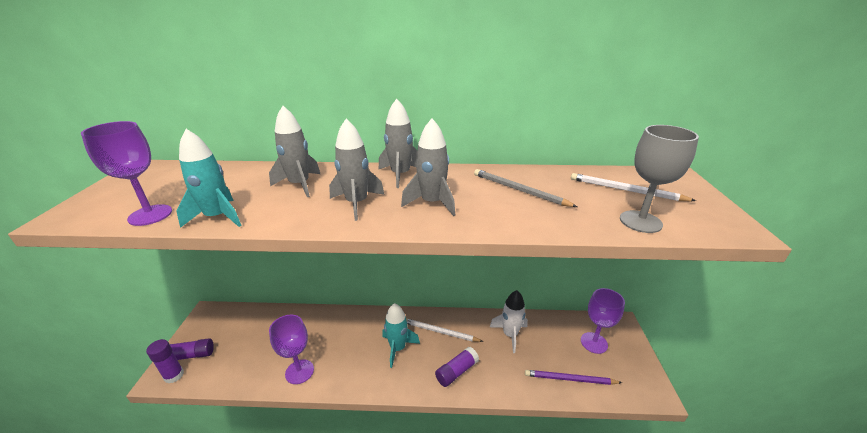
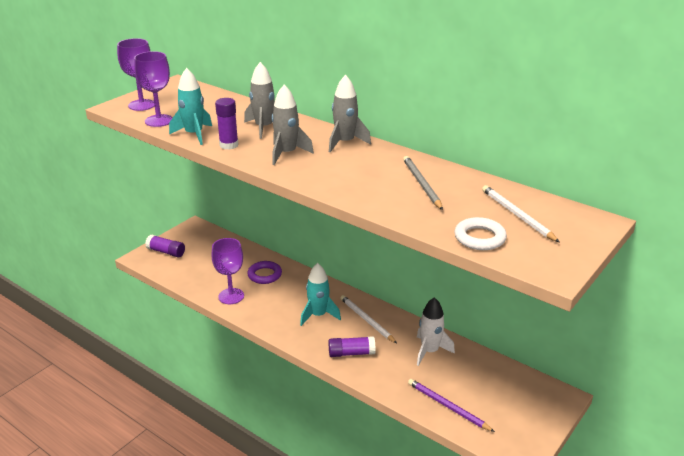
camera: 35 degrees right, 0 degrees up
(174, 375) = (149, 260): purple glue stick -> purple glue stick (229, 145)
(317, 332) = (264, 275): none -> purple ring
(432, 203) = (339, 171): grey rocket -> none
(594, 343) = (509, 396): purple goblet -> purple goblet (142, 105)
(640, 221) = (479, 238): grey goblet -> white ring

